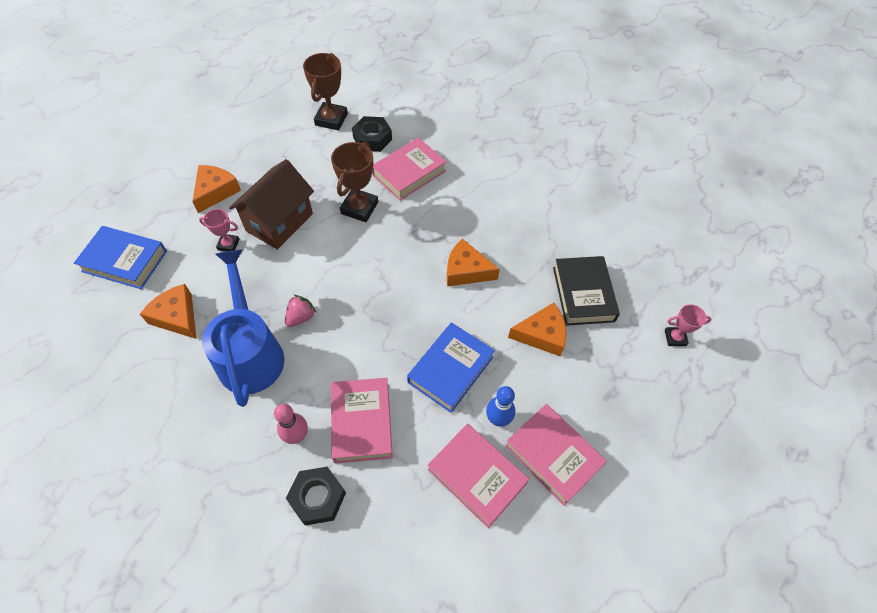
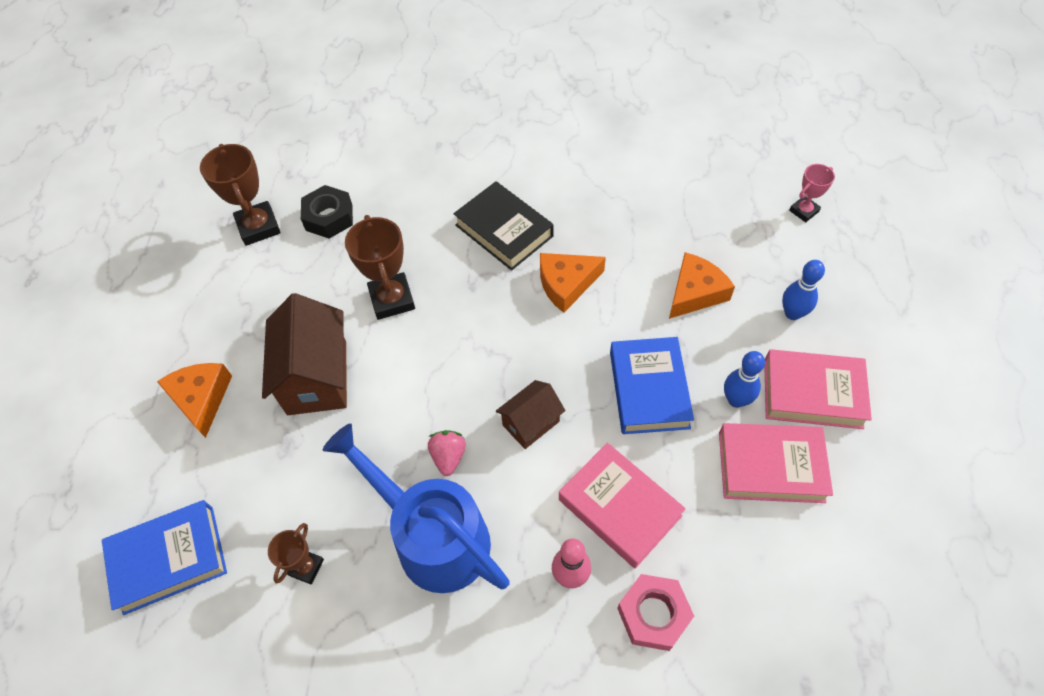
camera: 35 degrees left, 0 degrees up
(177, 317) = (306, 567): orange cheese -> brown trophy
(228, 244) = (282, 444): pink trophy -> none
(317, 498) = (653, 614): black nut -> pink nut
(363, 334) = (531, 423): none -> brown house
(409, 173) = (407, 227): pink book -> none
(583, 294) = (692, 228): black book -> black book (504, 230)
(594, 396) = (792, 313): none -> blue bowling pin

